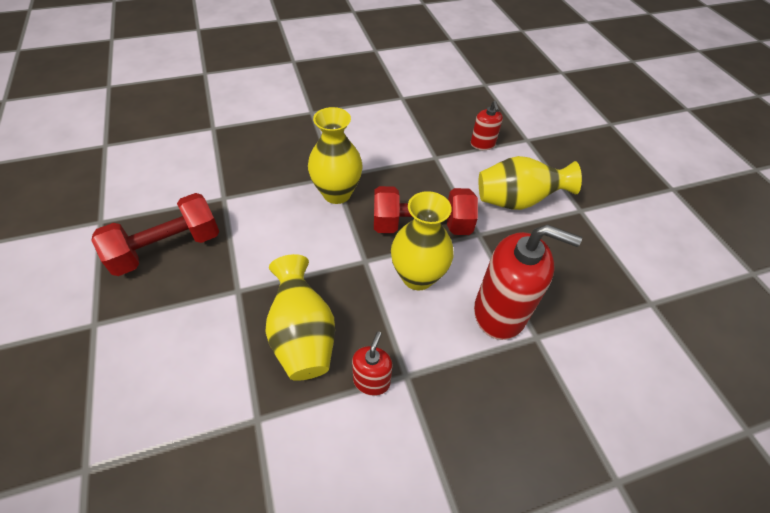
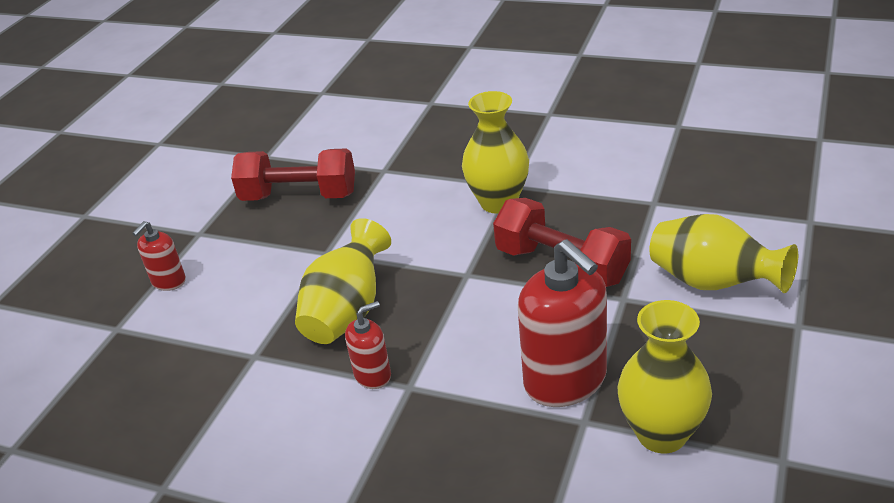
camera: 45 degrees right, 15 degrees down
(417, 276) = (507, 310): yellow vase -> yellow vase (661, 434)
(482, 144) = (735, 207): red soap dispenser -> red soap dispenser (168, 281)

